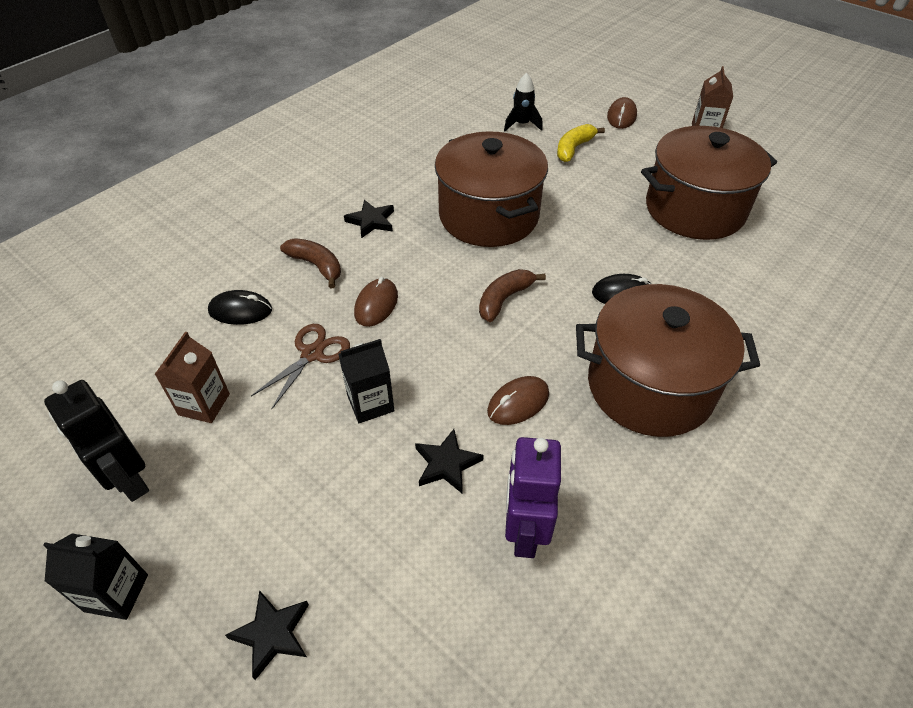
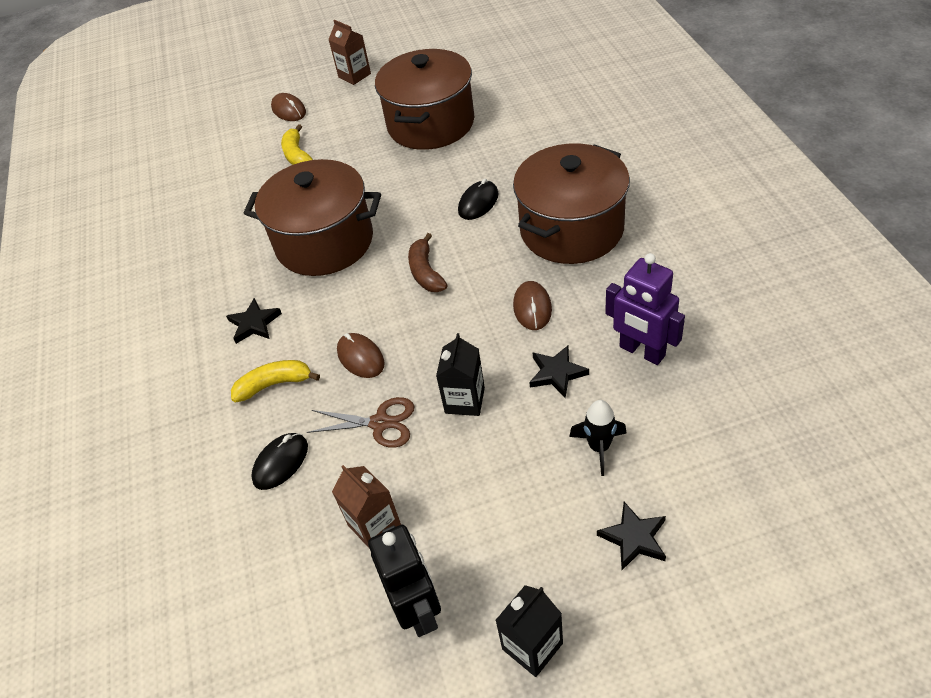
camera: 50 degrees left, 0 degrees up
(129, 479) = (418, 609): black robot -> black robot turned 105 degrees counterclockwise
(312, 354) = (380, 423): brown scissors -> brown scissors turned 120 degrees clockwise
(316, 265) = (274, 384): brown banana -> yellow banana
(522, 124) = (233, 172): black rocket -> black rocket (599, 447)

